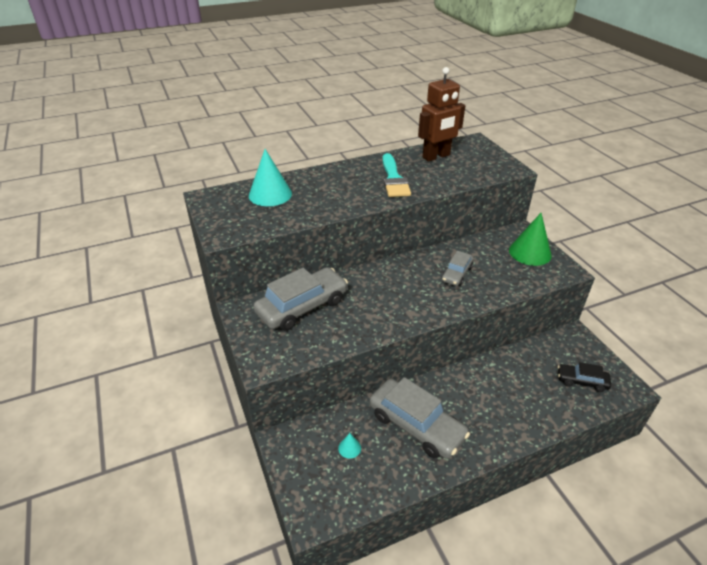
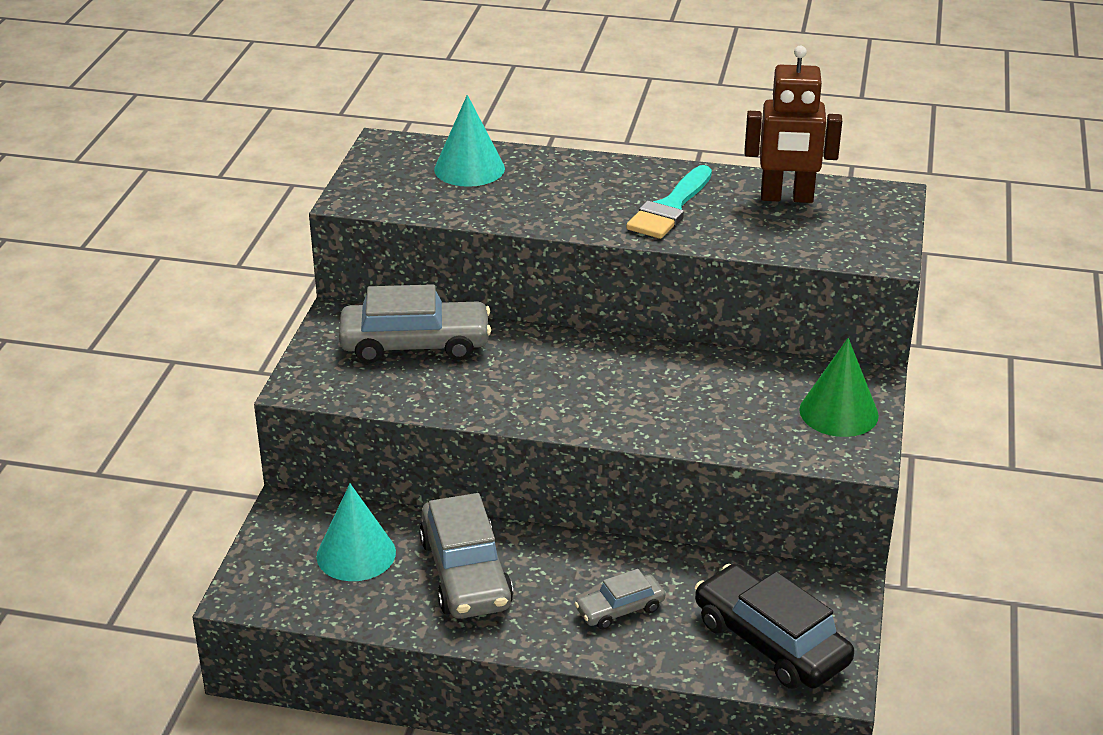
camera: 35 degrees right, 5 degrees down
(349, 448) = (356, 554): turquoise cone -> turquoise cone, size x2.24
(456, 274) = (679, 393): grey car -> grey car (620, 609)
(581, 381) = (771, 642): black car -> black car, size x1.86

